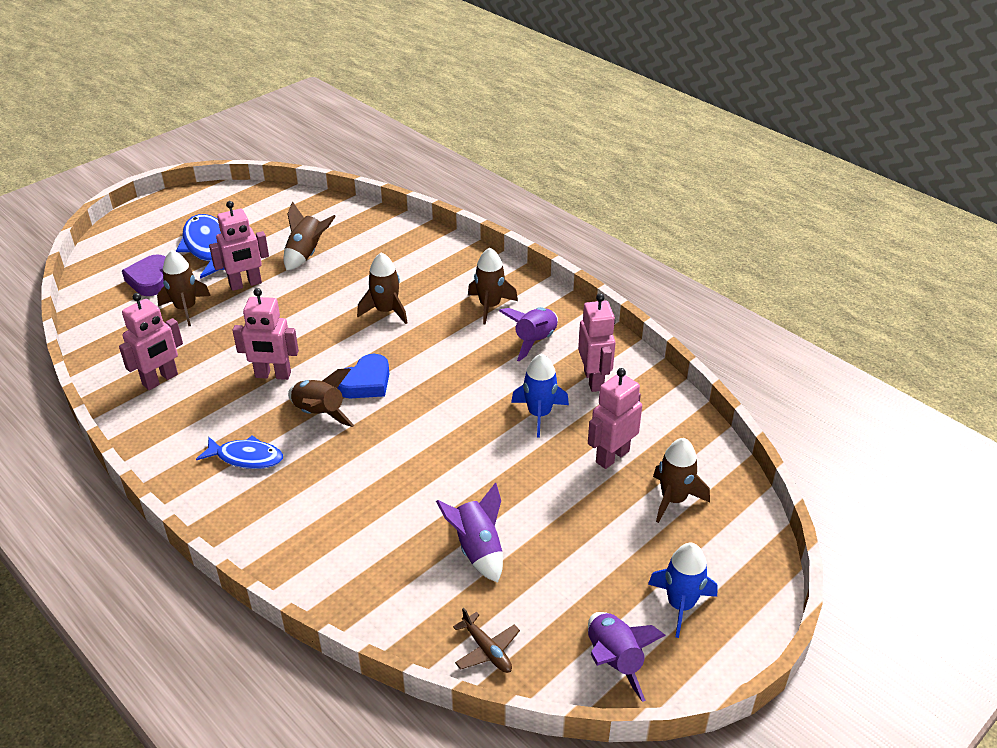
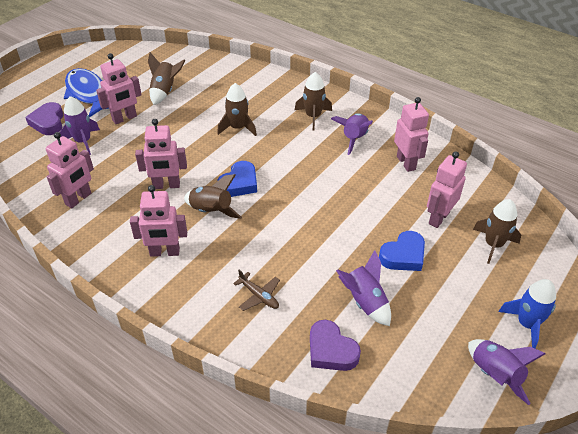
camera: 10 degrees left, 5 degrees up
(186, 308) = (83, 141): brown rocket -> purple rocket
(246, 457) = (164, 252): blue fish -> pink robot
(415, 602) = (331, 350): none -> purple heart
(487, 650) = (398, 381): brown plane -> brown plane (259, 296)
(539, 414) = (375, 192): blue rocket -> none
(548, 498) = (403, 255): none -> blue heart

